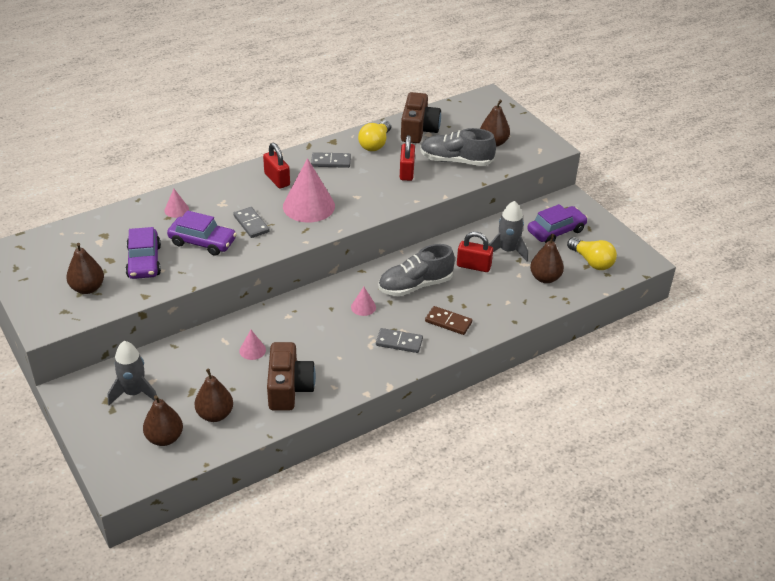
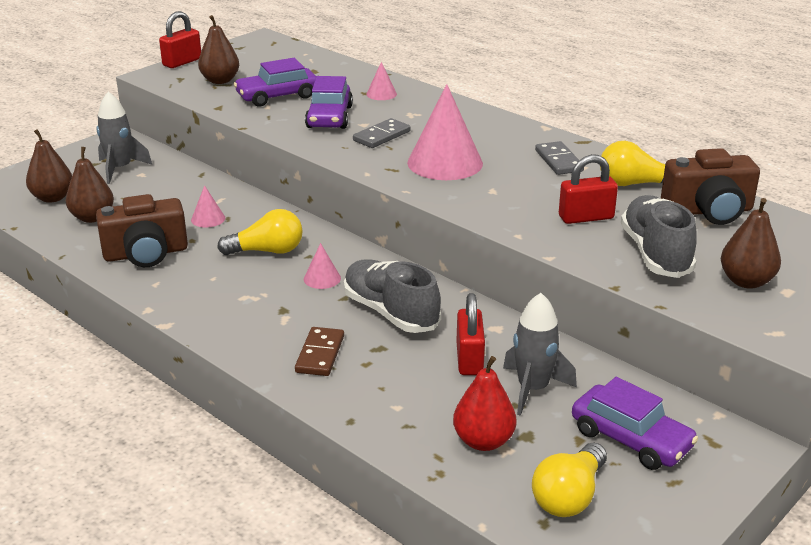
camera: 75 degrees right, 10 degrees down
(277, 179) = (487, 135): red padlock -> red padlock (182, 62)
(315, 326) = (267, 251): none -> yellow light bulb
(399, 342) = (258, 318): grey domino -> none
(545, 278) = (483, 441): brown pear -> red pear

